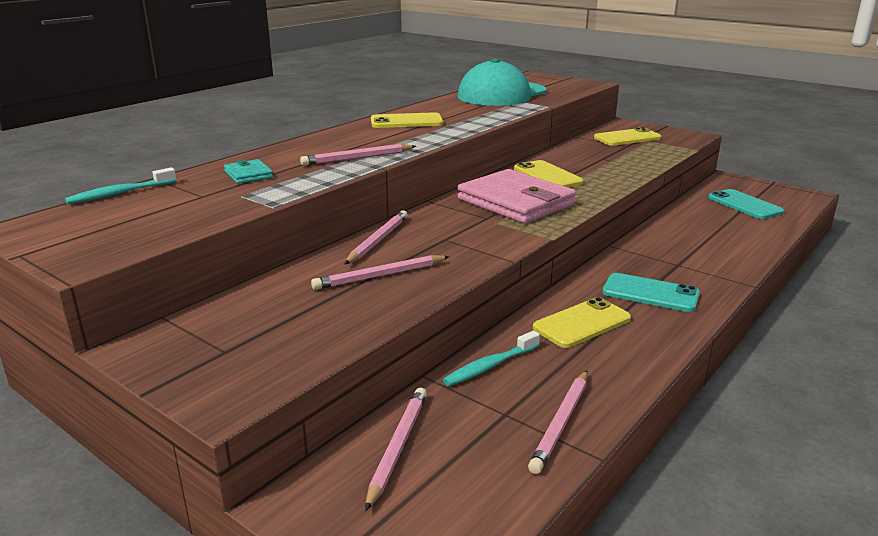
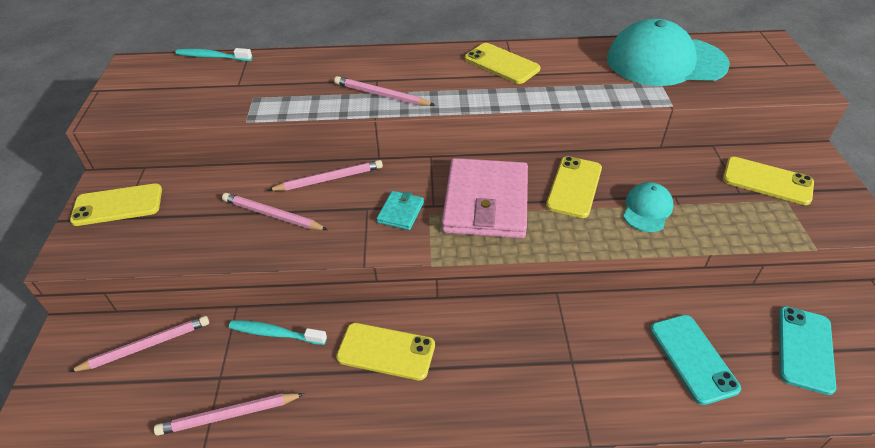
camera: 50 degrees right, 20 degrees up
(198, 347) = (118, 205): none -> yellow phone
(248, 174) = (294, 76): turquoise wallet -> turquoise wallet (401, 212)
(603, 168) = (647, 209): none -> turquoise cap
(650, 293) = (486, 369): turquoise phone -> turquoise phone (693, 358)

